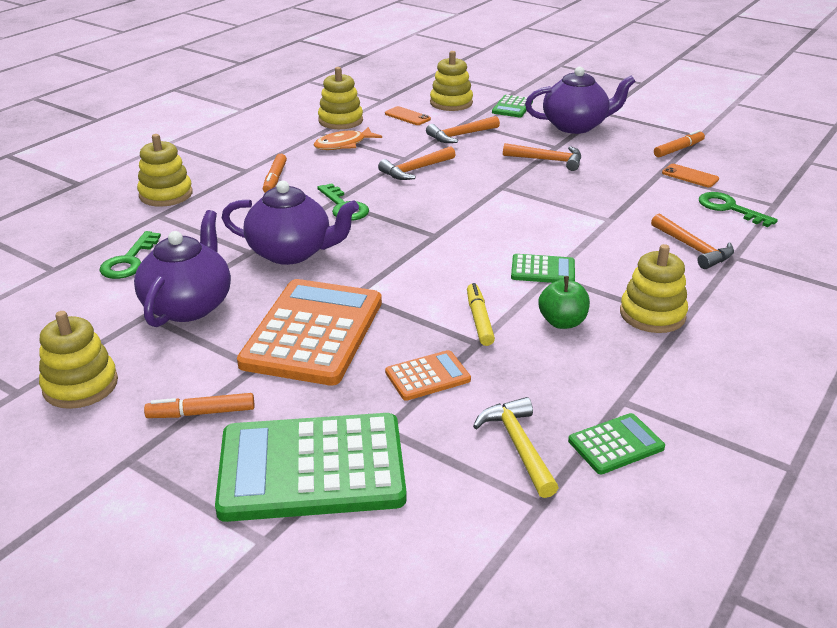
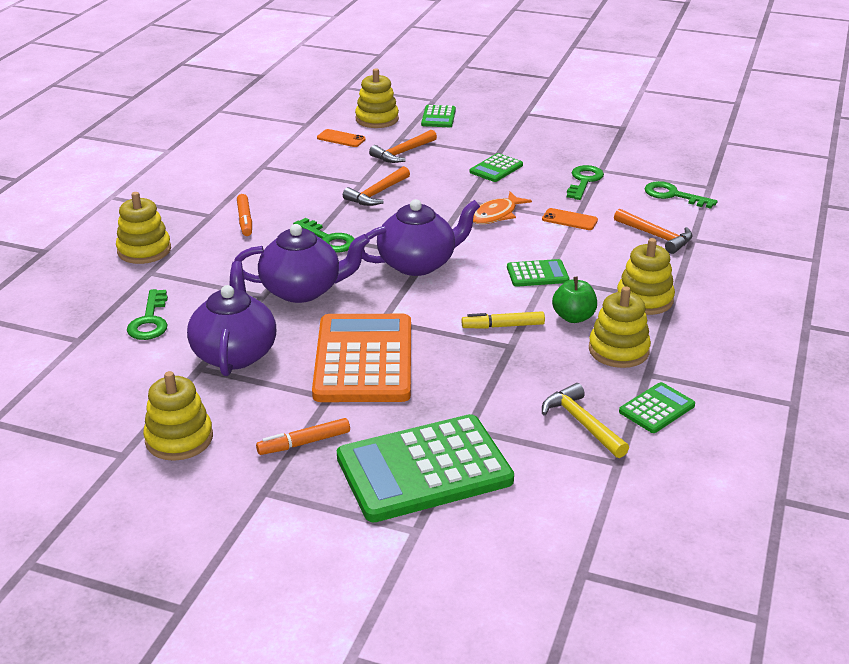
camera: 15 degrees left, 0 degrees up
(340, 121) = (276, 151): yellow stacking toy -> yellow stacking toy (618, 350)
(343, 144) = (293, 176): orange fish -> orange fish (496, 215)
(427, 376) = (482, 380): orange calculator -> none
(479, 320) = (503, 326): yellow marker -> yellow marker turned 75 degrees counterclockwise
(547, 160) = (496, 168): orange hammer -> green calculator
(575, 126) = (507, 130): purple teapot -> purple teapot (418, 264)
(636, 183) = (584, 181): none -> green key
(678, 149) = (609, 143): orange marker -> none
(690, 176) = (629, 168): orange phone -> orange phone (569, 220)

